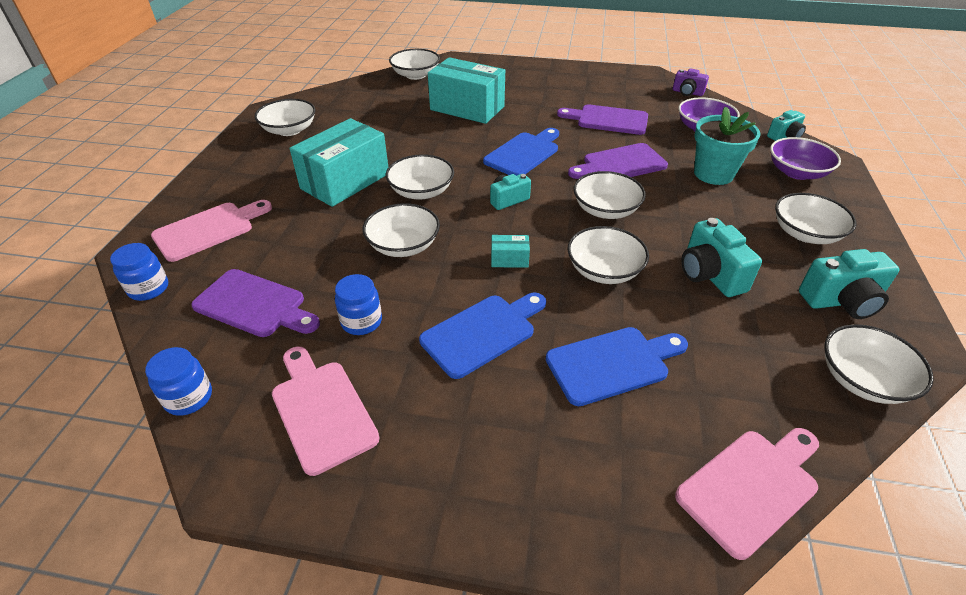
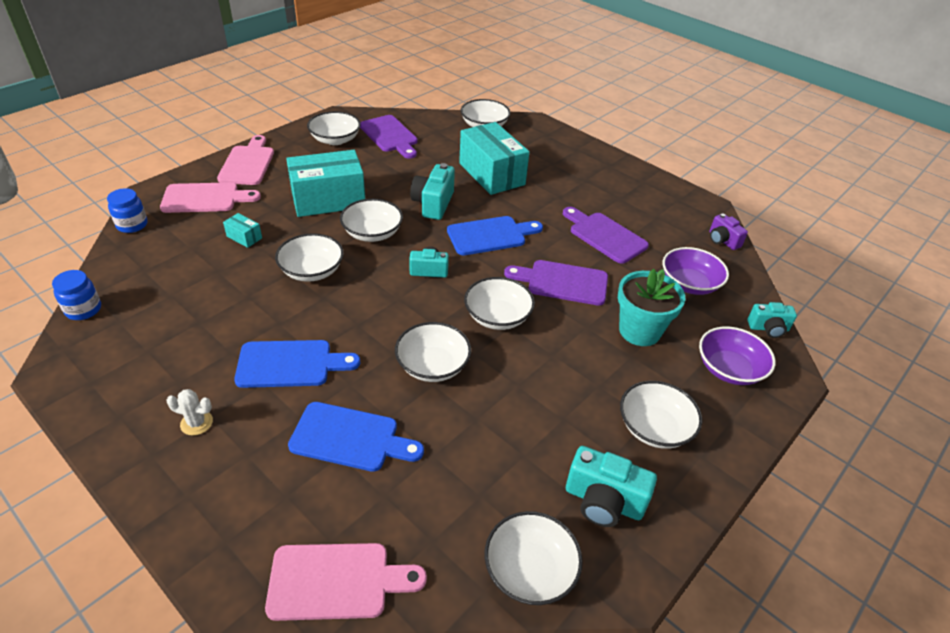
camera: 30 degrees right, 0 degrees up
(254, 305) = (176, 267): purple cutting board -> purple cutting board (390, 136)
(321, 410) = (141, 359): pink cutting board -> pink cutting board (248, 163)
(361, 321) = (225, 313): blue jar -> none
(457, 434) = (196, 423): none -> white cactus
(509, 259) = (372, 319): turquoise box -> turquoise box (244, 237)
(710, 274) = (515, 415): turquoise camera -> turquoise camera (433, 204)

